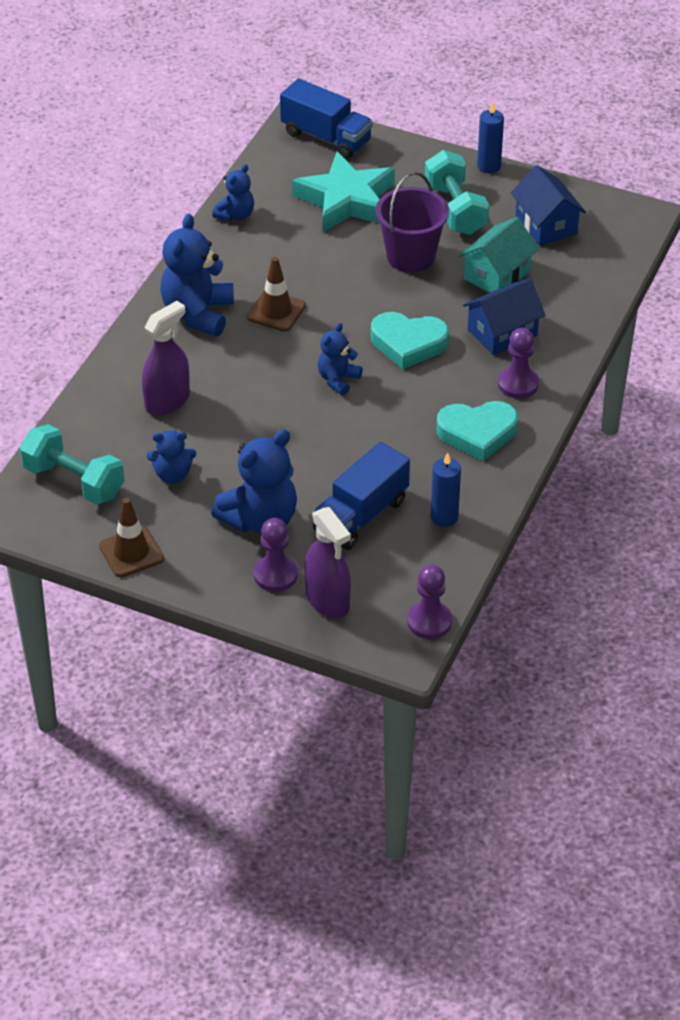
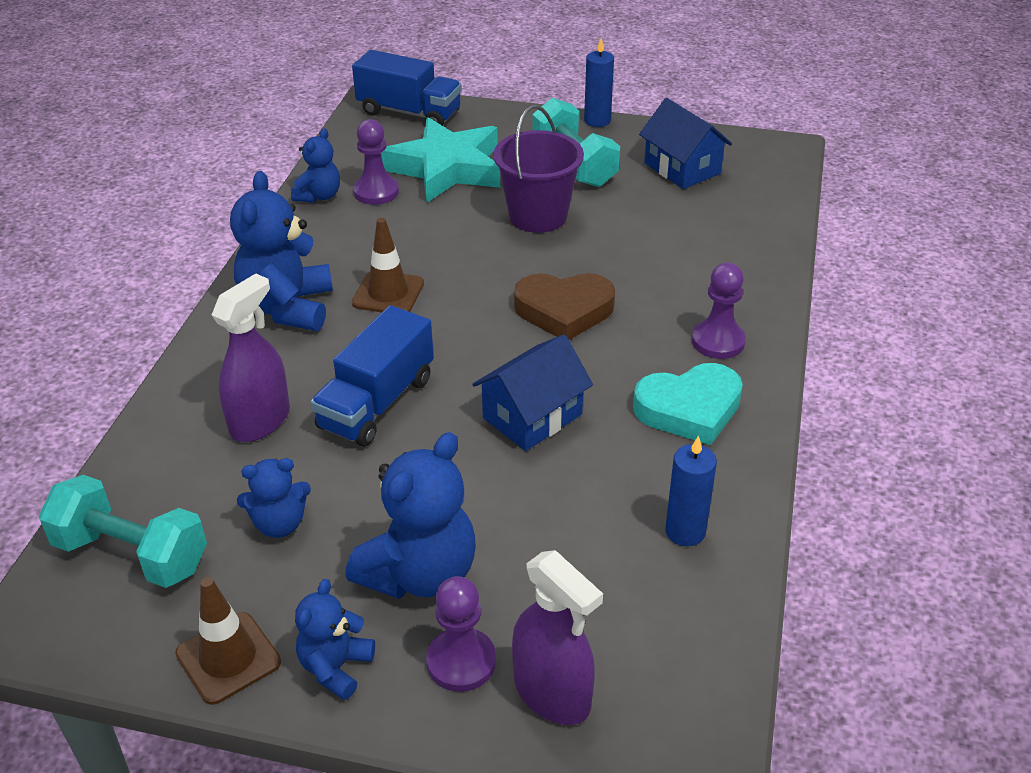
camera: 10 degrees left, 5 degrees down
(338, 379) = (486, 364): blue teddy bear -> blue teddy bear (335, 667)
(361, 515) = (566, 546): blue truck -> blue truck (377, 403)
(408, 343) = (564, 310): turquoise heart -> brown heart
(429, 621) = (720, 705): purple pawn -> purple pawn (376, 192)
(496, 275) = (645, 223): turquoise house -> none
(502, 332) = (675, 284): blue house -> blue house (532, 416)

